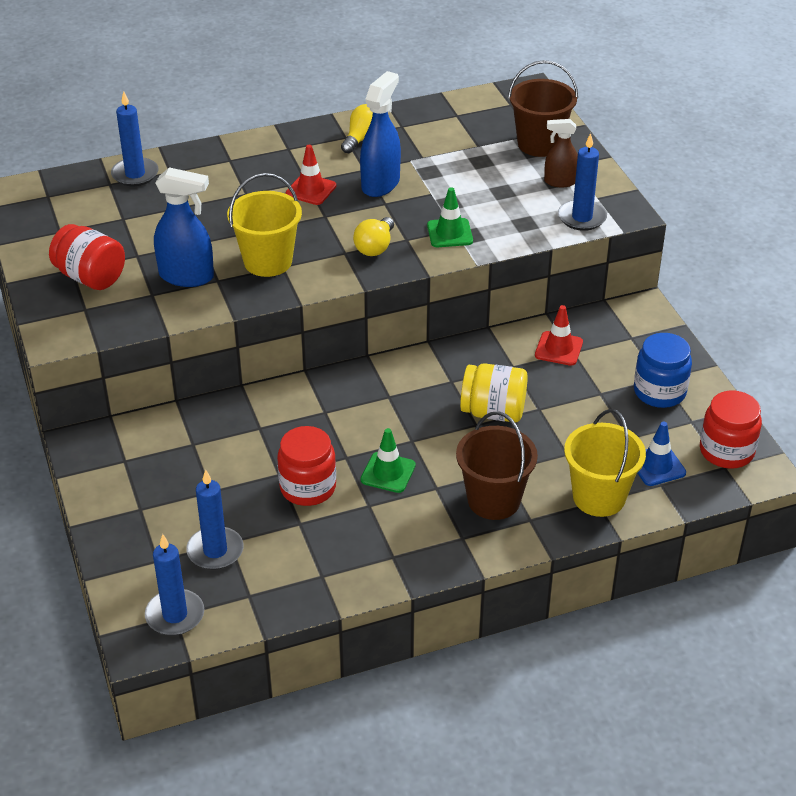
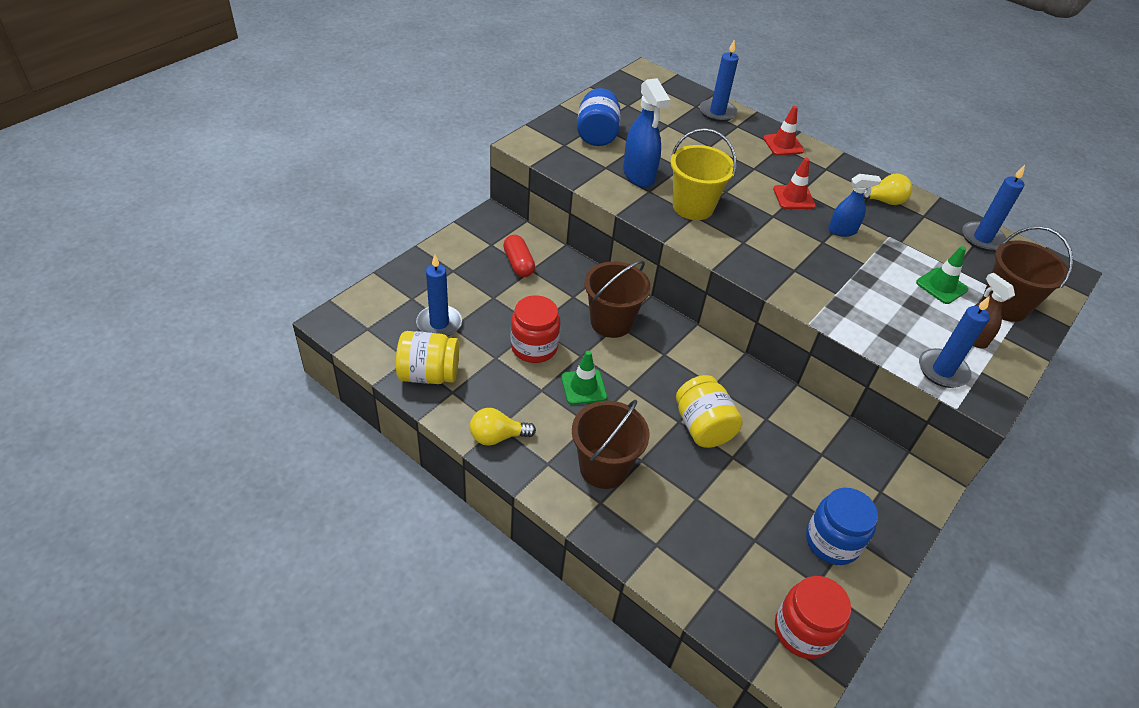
camera: 55 degrees right, 5 degrees up
(90, 277) = (597, 135): red jar -> blue jar
(175, 450) = (518, 264): none -> red capsule
(175, 615) = (368, 328): blue candle -> blue candle (982, 238)
(283, 586) = (429, 374): none -> yellow jar
(318, 415) = (611, 322): none -> brown bucket
(375, 247) = (766, 256): yellow light bulb -> yellow light bulb (497, 436)
(380, 184) = (842, 231): blue spray bottle -> blue spray bottle, size x0.62
(450, 233) = (828, 292): green traffic cone -> green traffic cone (941, 286)
(558, 349) = (816, 442): red traffic cone -> red traffic cone (783, 145)
(599, 497) = (663, 544): yellow bucket -> none
(657, 466) = (736, 576): blue traffic cone -> none

